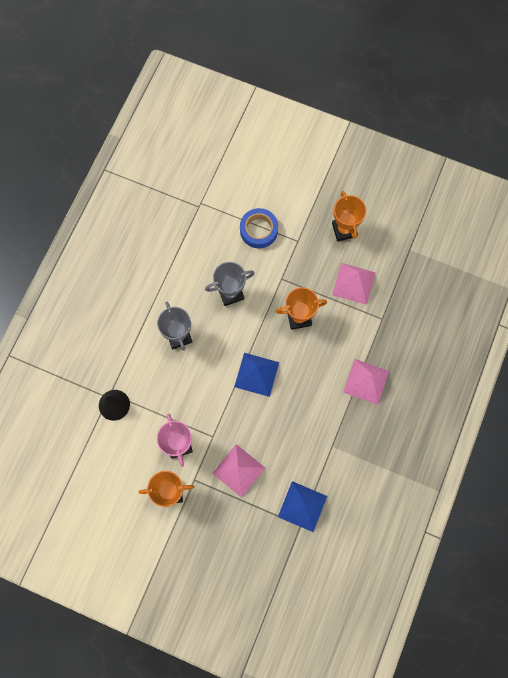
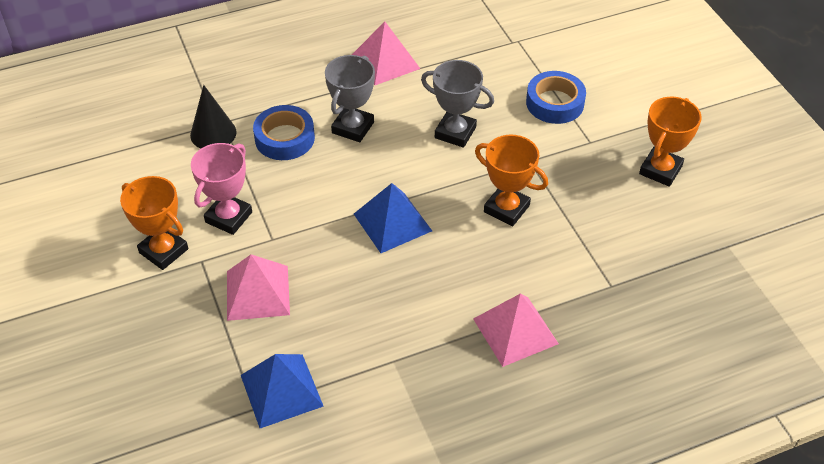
camera: 45 degrees right, 25 degrees down
(153, 374) = (284, 138): none -> blue tape
(354, 283) = (614, 226): pink pyramid -> pink pyramid (385, 61)

